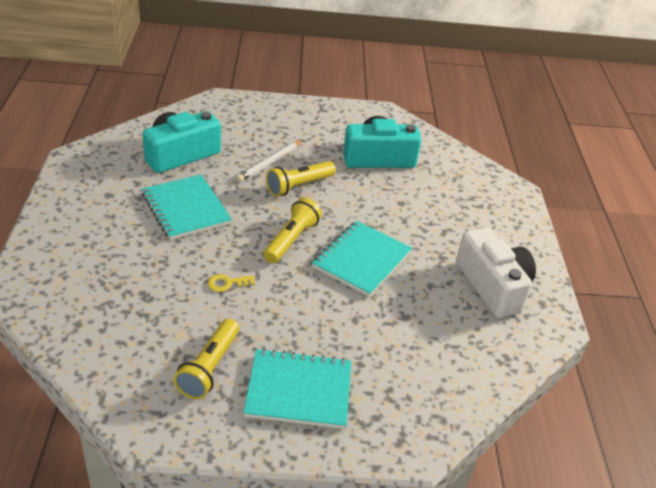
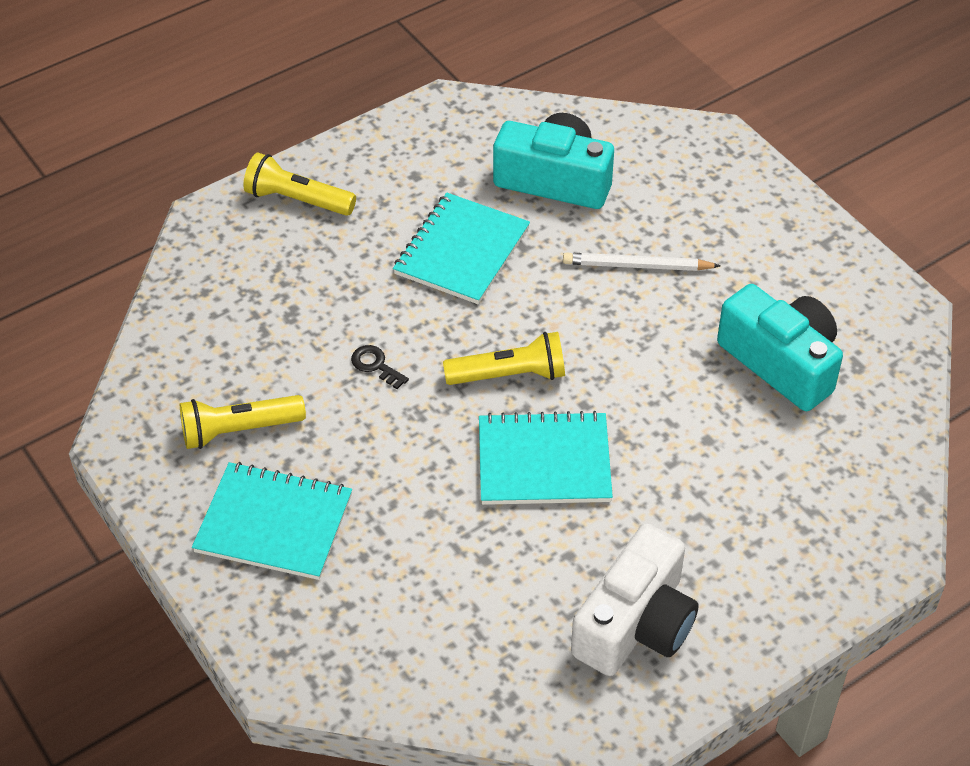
camera: 60 degrees right, 10 degrees up
(227, 283) = (375, 365): yellow key -> black key
(298, 186) = (621, 320): yellow flashlight -> yellow flashlight (297, 200)
(299, 390) = (274, 523): turquoise notebook -> turquoise notebook turned 45 degrees counterclockwise

